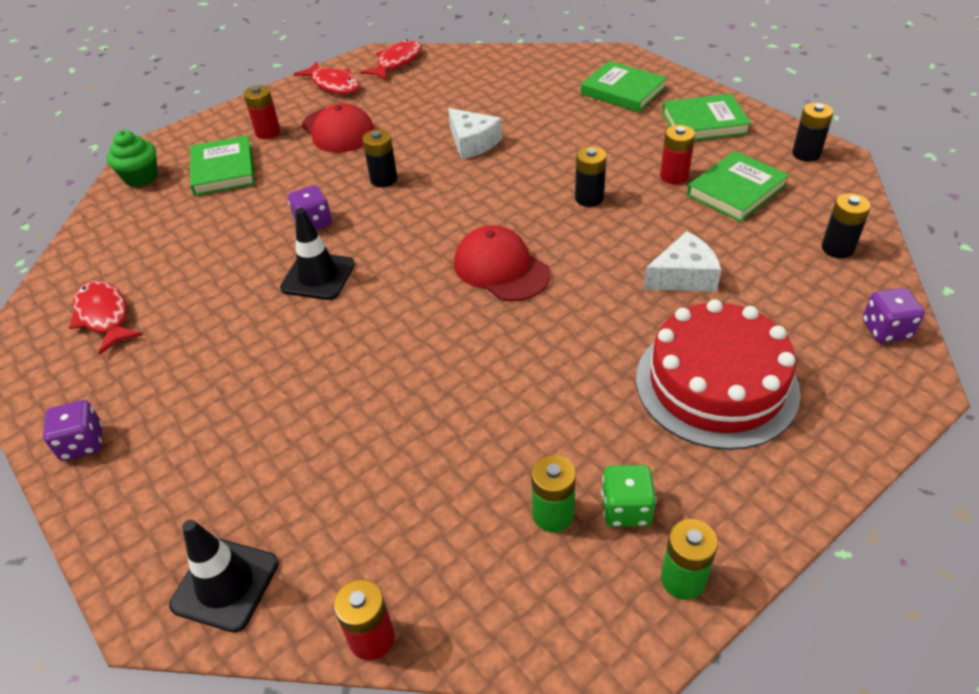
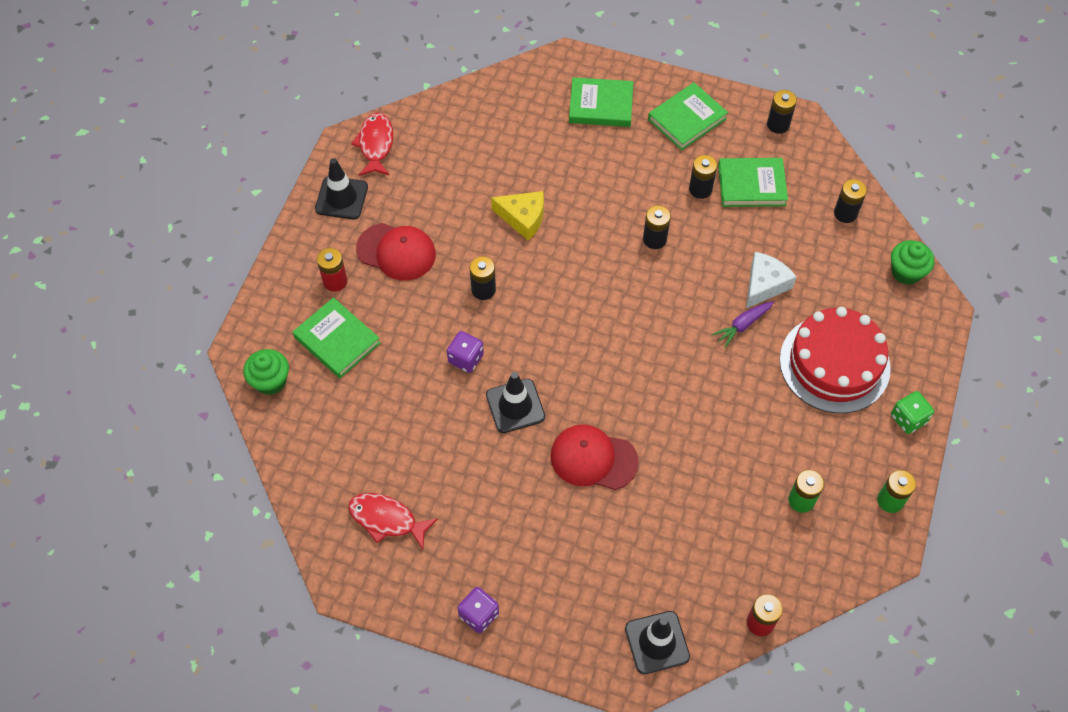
camera: 35 degrees left, 15 degrees up
(333, 85) = (341, 198): red fish -> black traffic cone
(472, 143) = (523, 218): white cheese -> yellow cheese
(501, 268) = (640, 336): red cap -> red cap (593, 459)
(626, 302) = (742, 325): none -> purple carrot
(626, 509) = (837, 475): green dice -> green dice (908, 419)
(674, 176) = (700, 189): red battery -> black battery
(736, 190) = (751, 185): green book -> green book turned 75 degrees clockwise
(886, 330) = (906, 272): purple dice -> green cupcake

